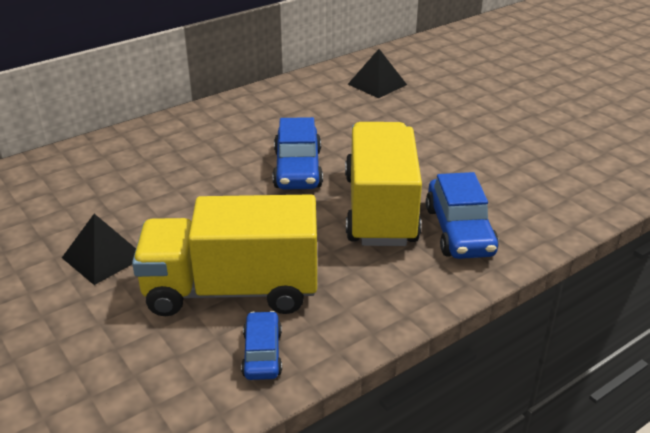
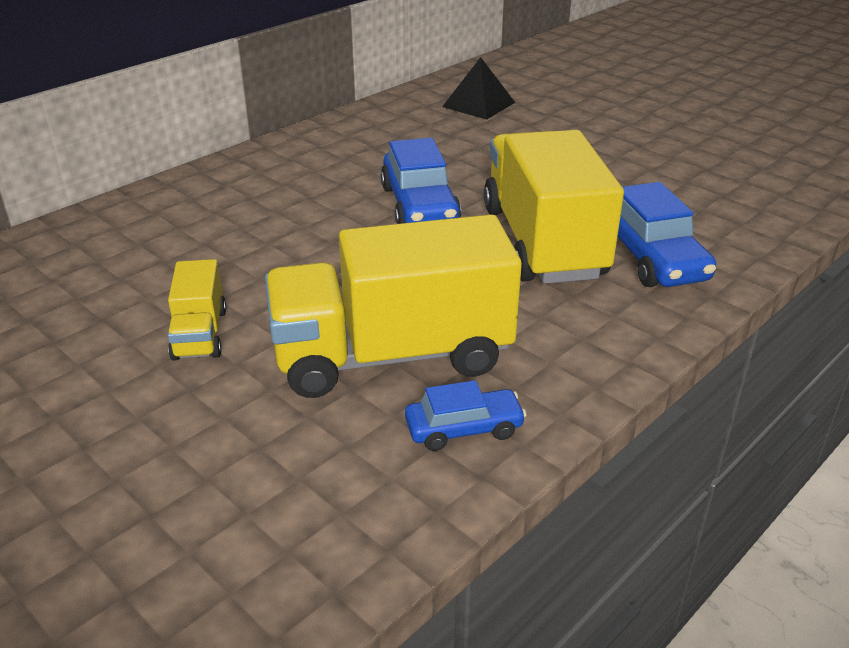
camera: 10 degrees left, 0 degrees up
(103, 257) = (200, 334): black pyramid -> yellow truck
(262, 353) = (464, 429): blue car -> blue car turned 90 degrees clockwise

